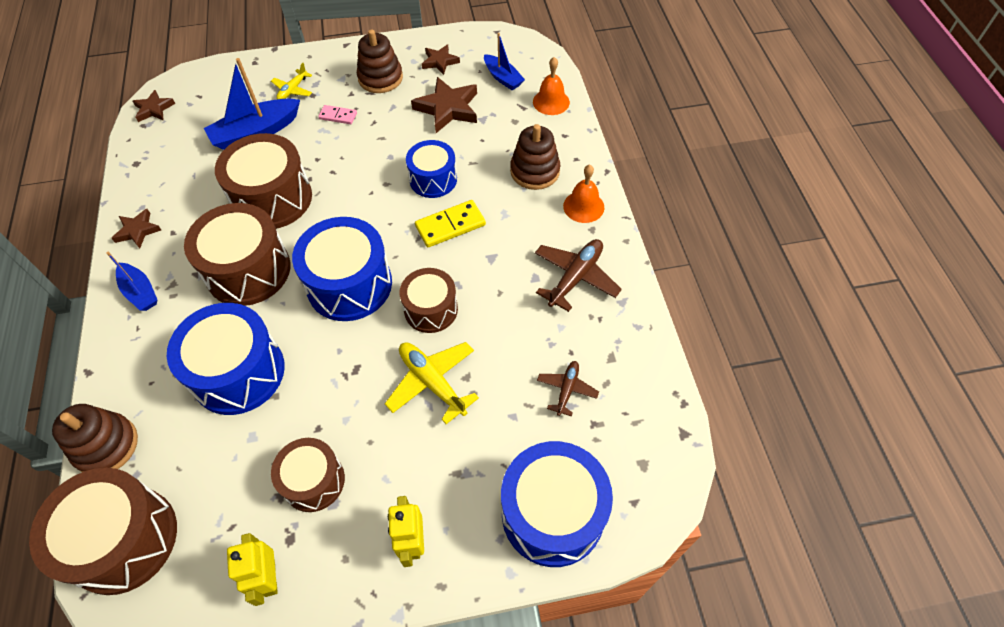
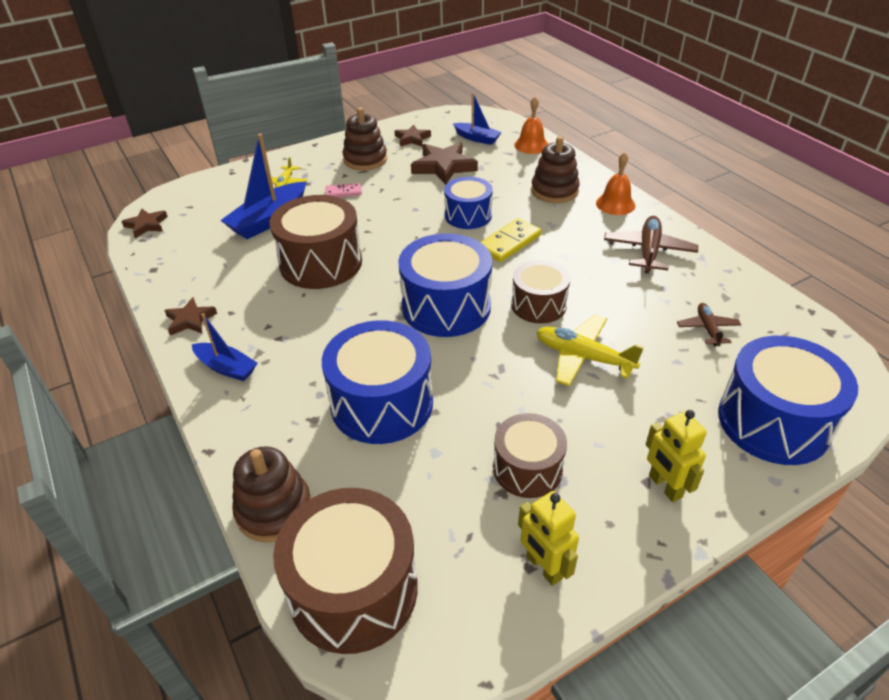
camera: 20 degrees left, 15 degrees down
(248, 270) = (334, 321): brown drum -> none

